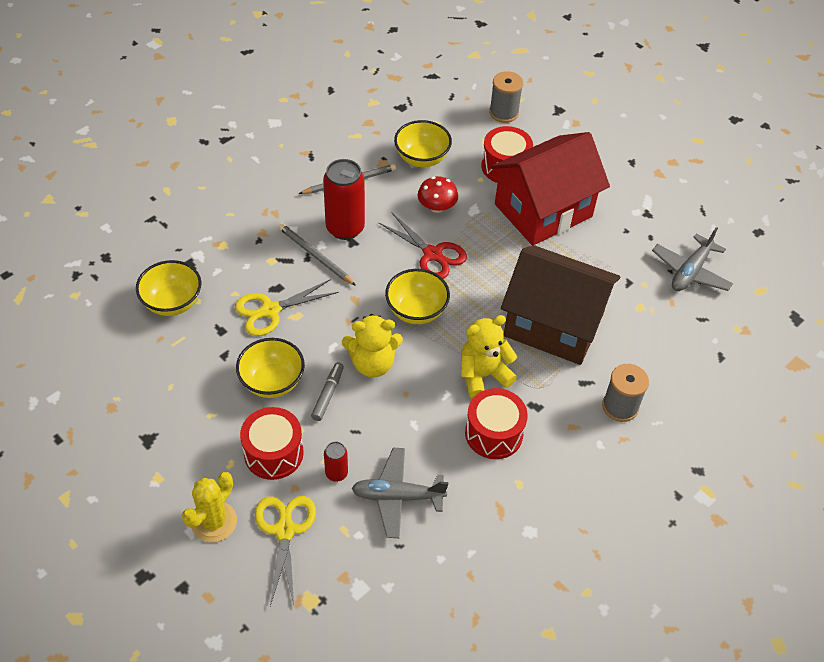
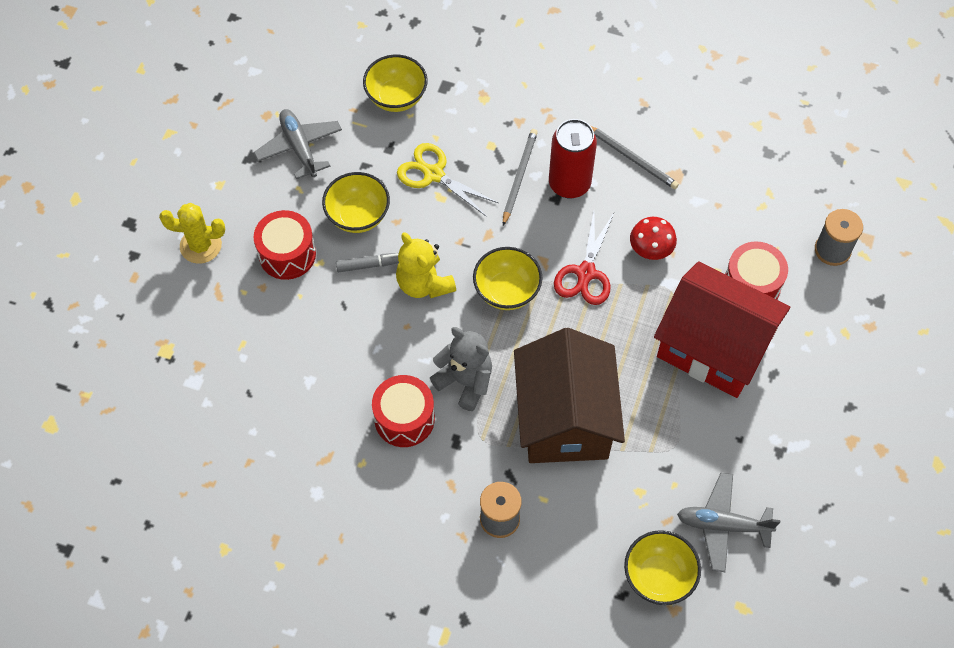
camera: 65 degrees right, 10 degrees up
(284, 530) = (219, 300): yellow scissors -> none
(336, 473) = (293, 311): red can -> none
(397, 496) = (295, 370): grey plane -> grey plane (299, 147)
(422, 158) = (708, 205): yellow bowl -> yellow bowl (658, 576)
(483, 375) = (465, 381): yellow teddy bear -> grey teddy bear

